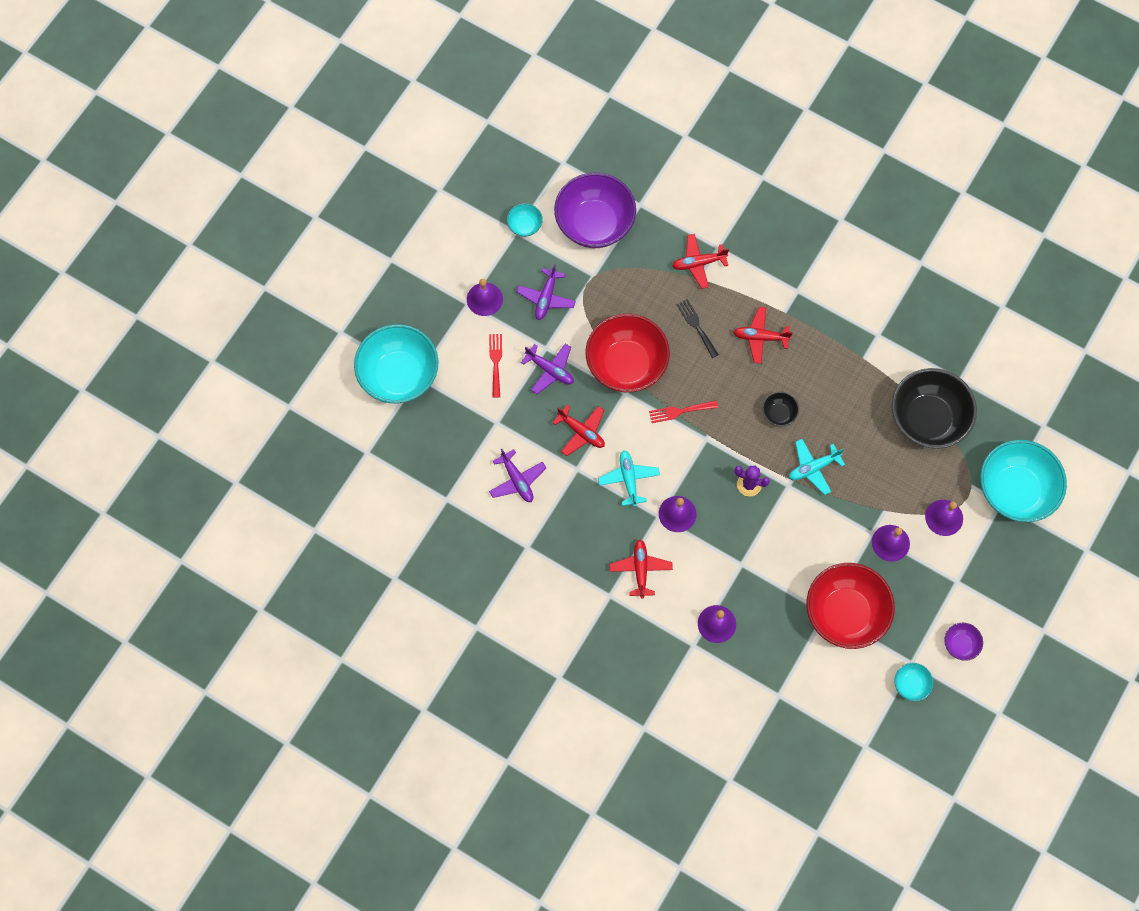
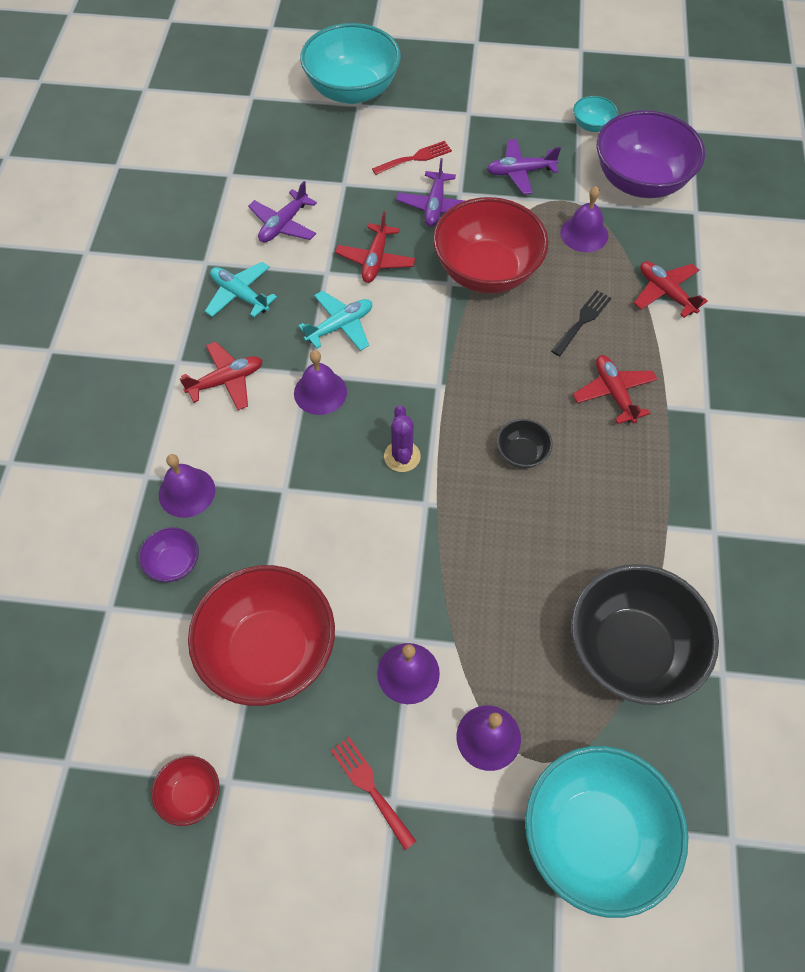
camera: 65 degrees right, 10 degrees down
(484, 299) = (483, 124): purple bell -> purple bell (584, 234)
(679, 411) = (459, 345): red fork -> red fork (370, 788)
(813, 468) = (468, 524): turquoise plane -> turquoise plane (240, 295)
(911, 684) = (191, 794): turquoise bowl -> red bowl
(960, 644) = (288, 849): purple bowl -> purple bowl (174, 563)

